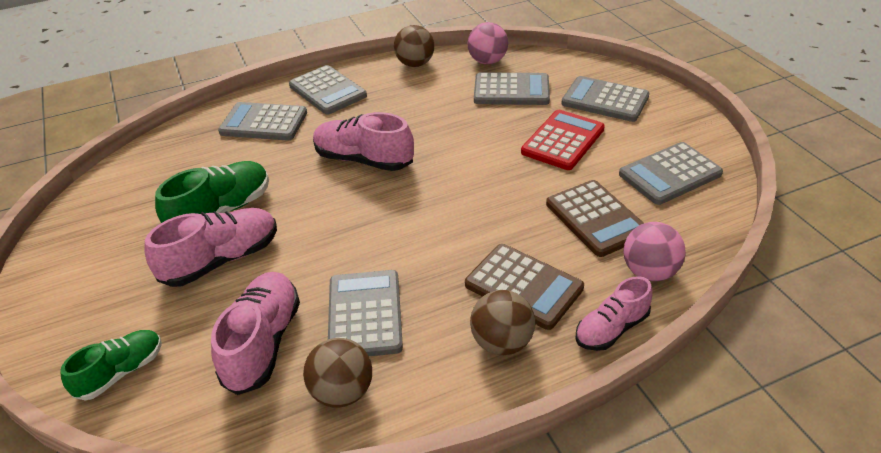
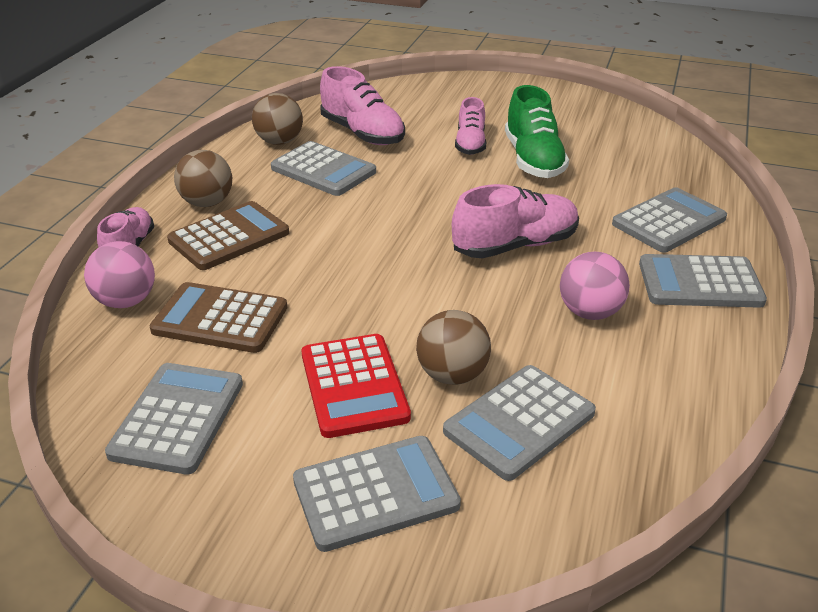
camera: 130 degrees right, 5 degrees down
(121, 372) = (414, 94): green shoe -> none
(221, 260) = (470, 144): pink shoe -> pink shoe, size x0.65
(415, 64) = (703, 382): brown ball -> brown ball (452, 375)
(487, 61) = (634, 455): pink ball -> pink ball (590, 312)
(523, 286) = (229, 237): brown calculator -> brown calculator turned 150 degrees clockwise

